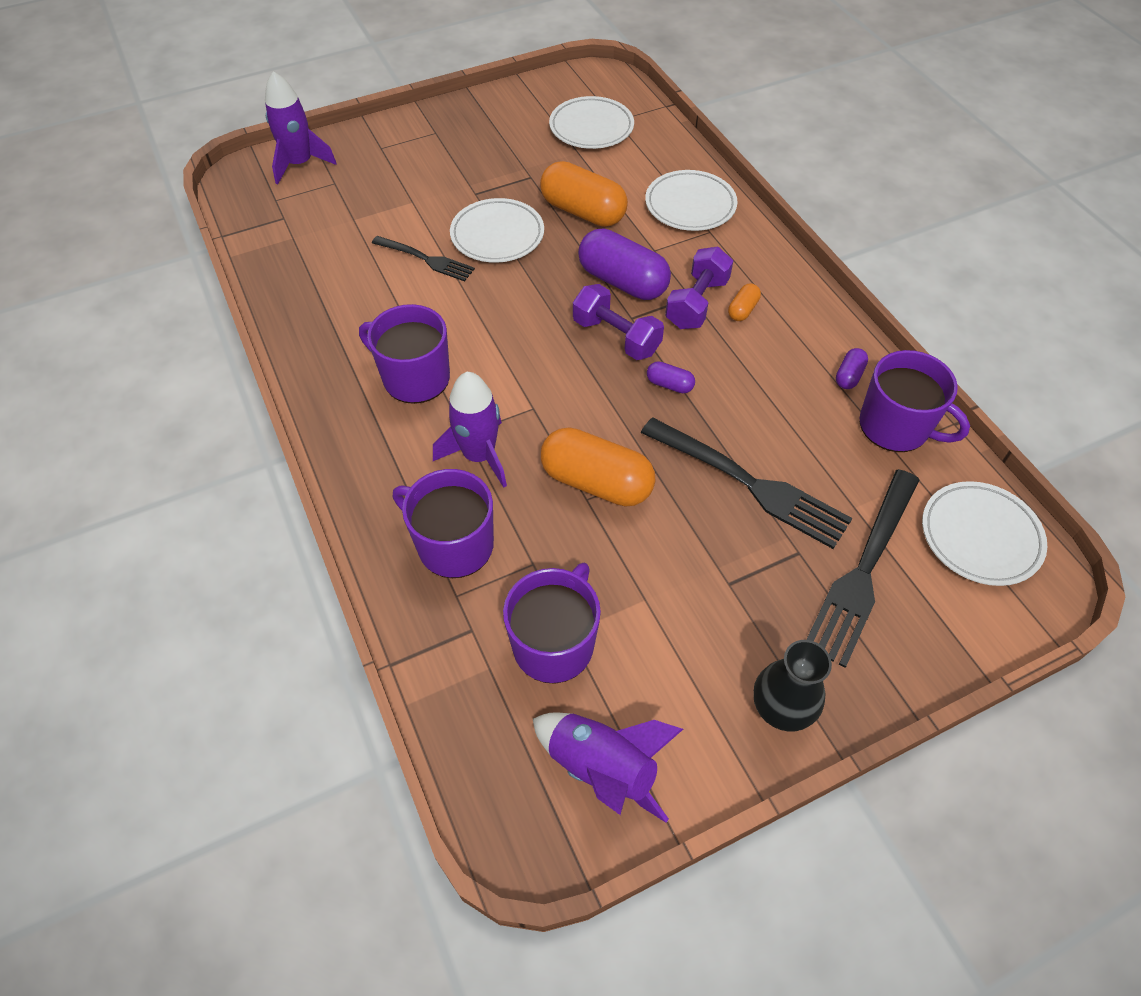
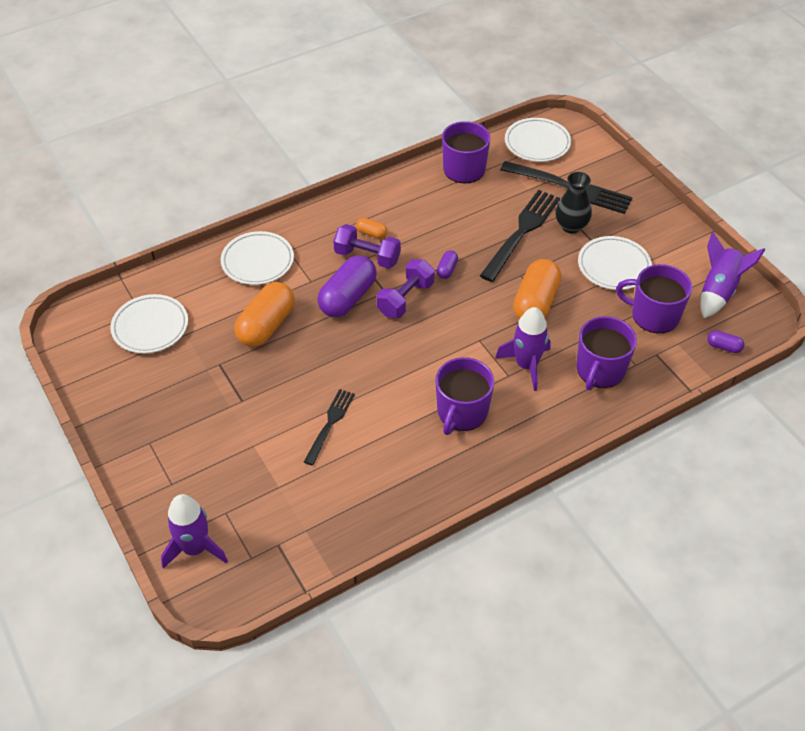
camera: 95 degrees left, 5 degrees down
(497, 235) = (297, 379): white plate -> white plate (614, 266)
(781, 708) = (662, 223): black vase -> black vase (571, 226)
(849, 376) = (426, 186): purple capsule -> purple capsule (723, 347)

